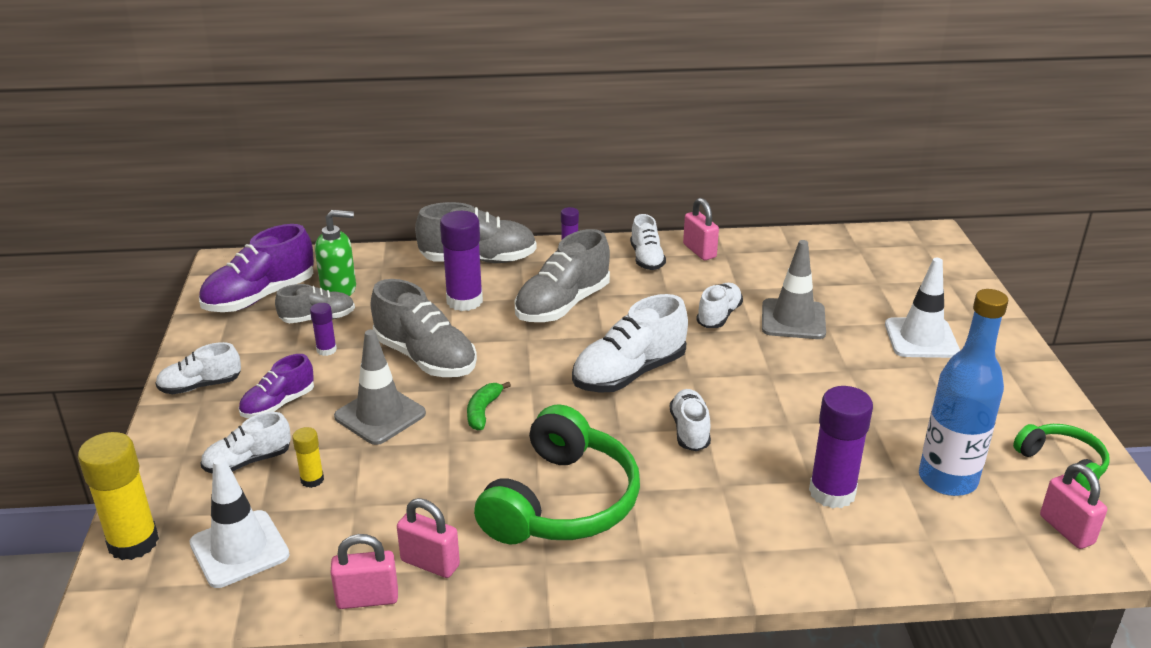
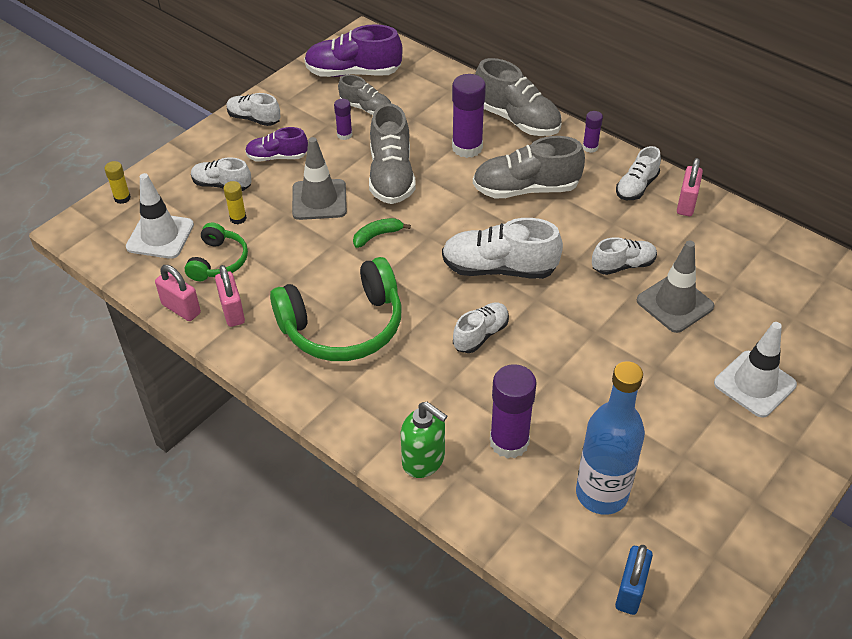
camera: 45 degrees right, 15 degrees up
(133, 542) = (122, 198): yellow glue stick -> yellow glue stick, size x0.51
(339, 289) = (403, 93): green soap dispenser -> green soap dispenser (424, 460)
(1062, 464) = (707, 550): green headphones -> green headphones (218, 261)
(1066, 530) = (630, 591): pink padlock -> blue padlock

